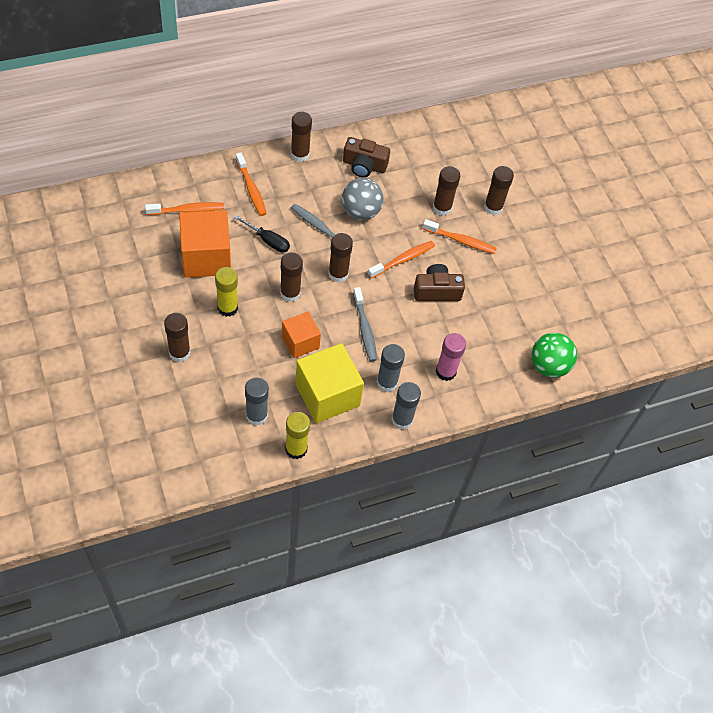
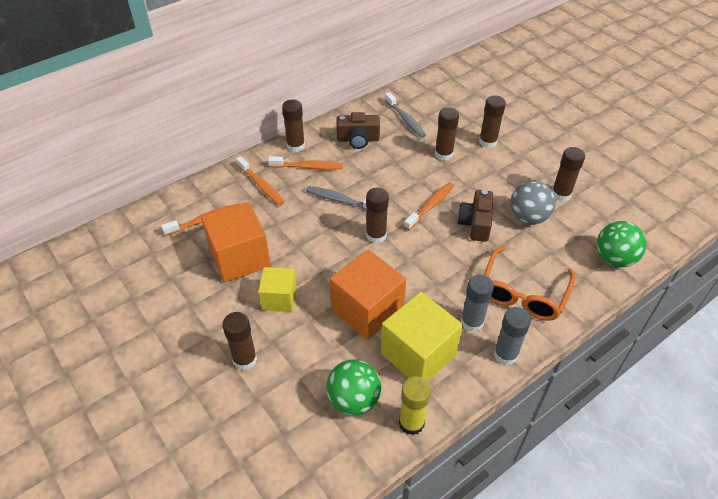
camera: 10 degrees left, 10 degrees down
(227, 307) = (279, 298): yellow glue stick -> yellow cube
(256, 415) = (353, 400): grey glue stick -> green ball
(267, 240) = (295, 225): black screwdriver -> none
(290, 293) = (337, 266): brown glue stick -> brown glue stick (561, 194)
(300, 342) = (367, 309): orange cube -> orange cube, size x1.67
(360, 211) = (372, 177): grey ball -> grey ball (528, 217)
(364, 329) = (425, 277): grey toothbrush -> grey toothbrush (405, 120)
(436, 291) = (475, 223): brown camera -> brown camera turned 60 degrees counterclockwise
(446, 371) = (523, 293): pink glue stick -> orange glasses
(461, 241) = (474, 175): orange toothbrush -> orange toothbrush (308, 167)

